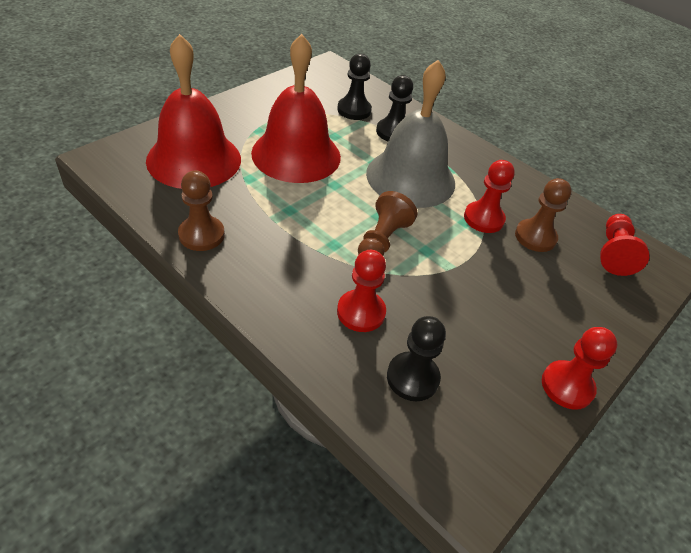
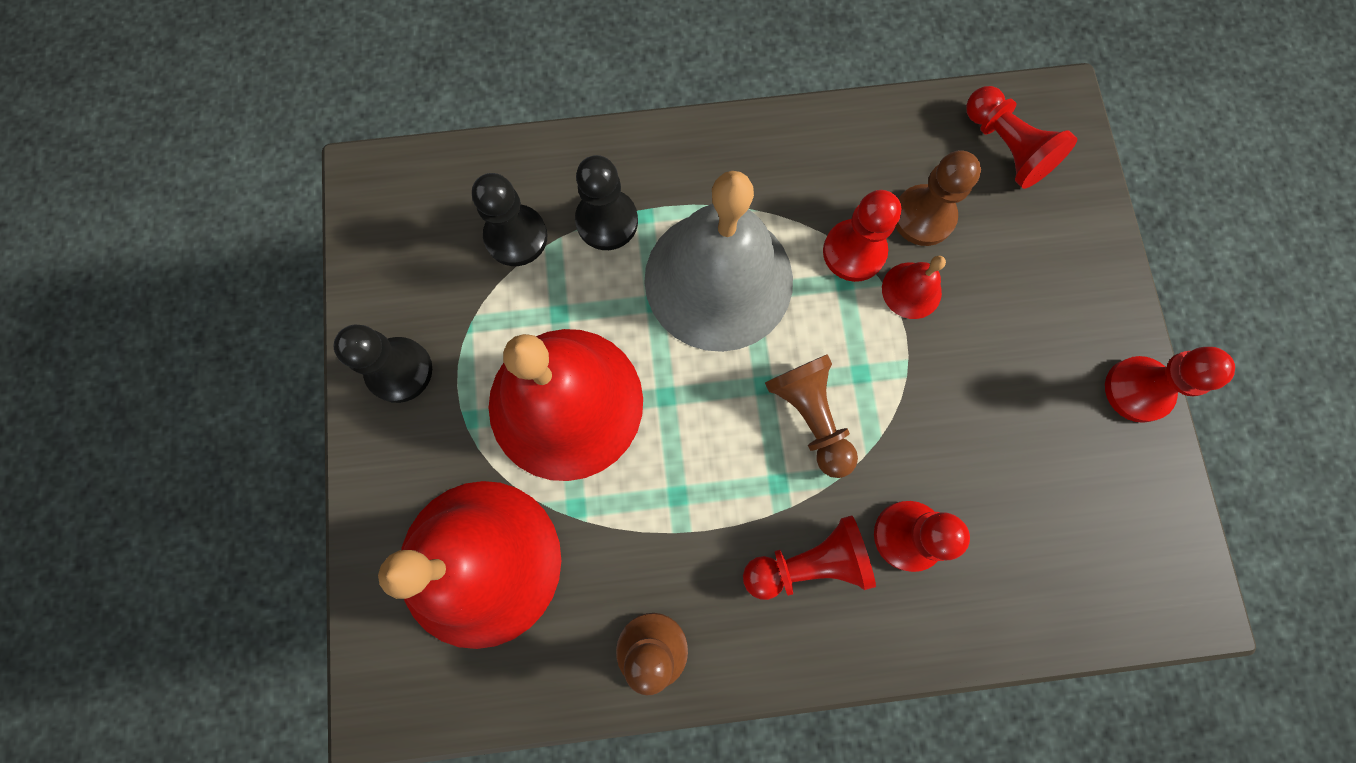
camera: 45 degrees left, 30 degrees up
(304, 275) = (808, 563): none -> red pawn
(412, 377) = (1030, 549): black pawn -> black pawn (399, 370)
(493, 250) = (911, 290): none -> red bell

